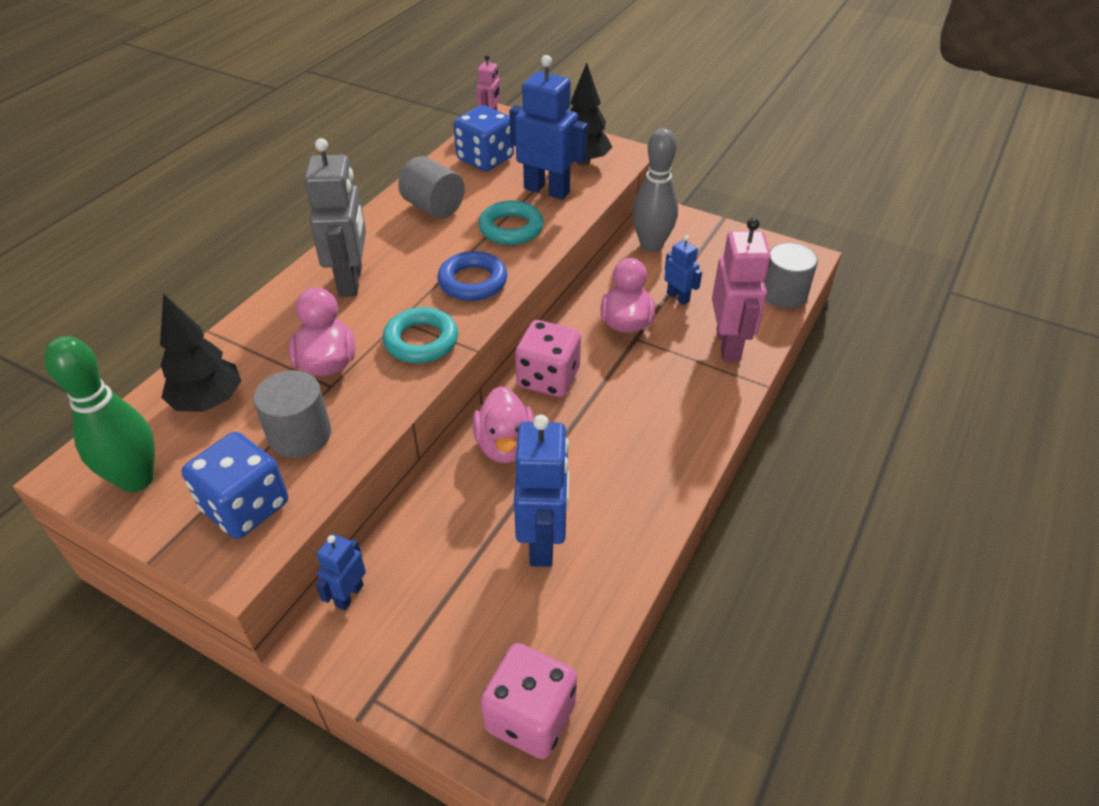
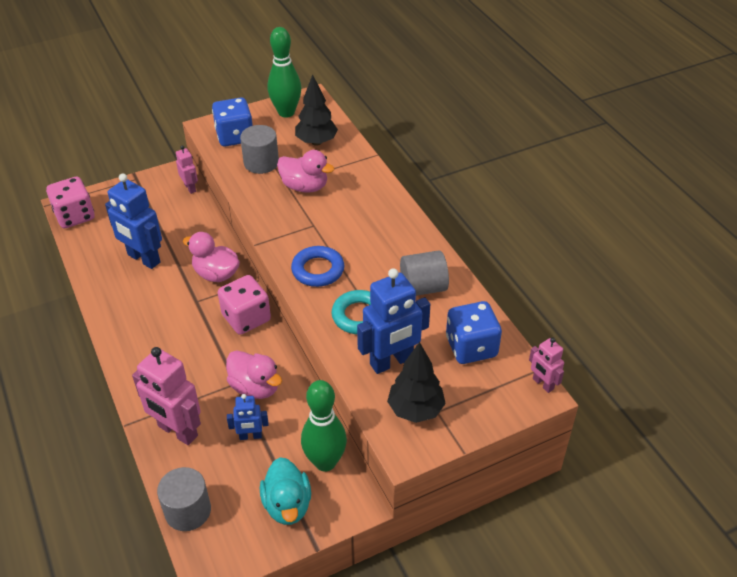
camera: 125 degrees right, 0 degrees up
(349, 595) = (190, 188): blue robot -> pink robot
(351, 281) = (371, 219): grey robot -> none
(421, 341) = (285, 226): turquoise ring -> none
(651, 245) = (325, 462): grey bowling pin -> green bowling pin
(710, 246) = (287, 505): none -> turquoise duck

